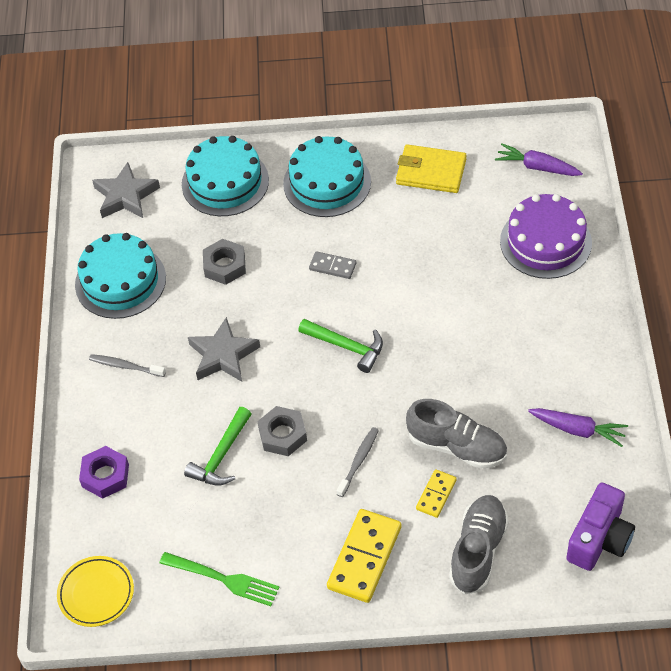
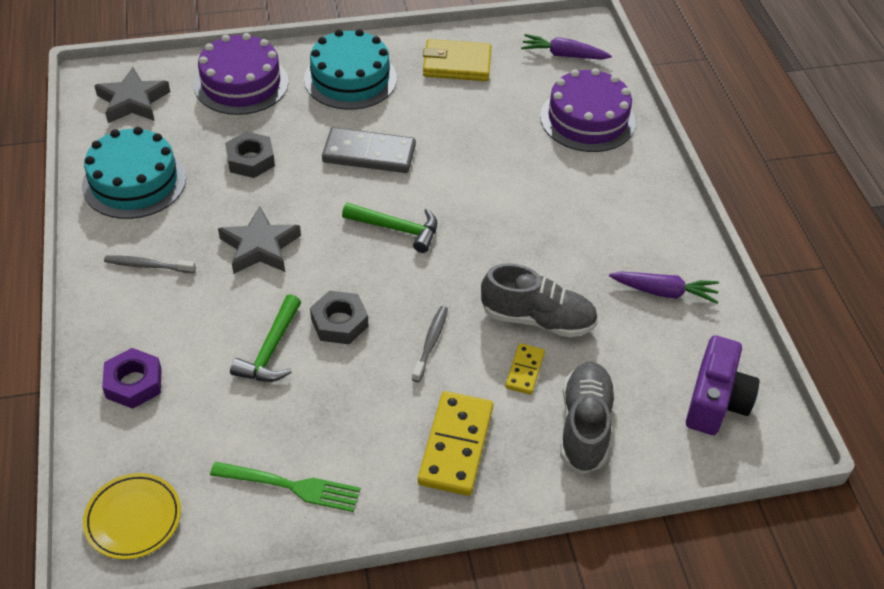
camera: 15 degrees left, 5 degrees down
(225, 182) = (241, 83): turquoise cake -> purple cake
(332, 266) = (369, 154): grey domino -> grey domino, size x1.86

